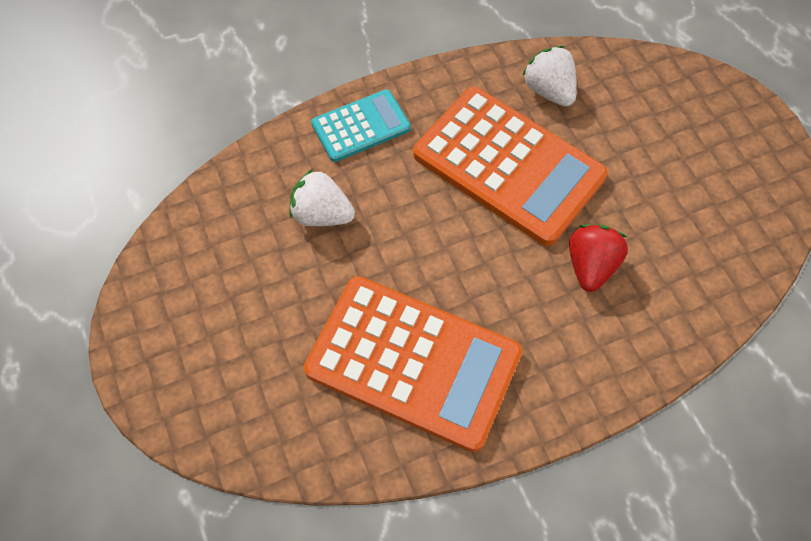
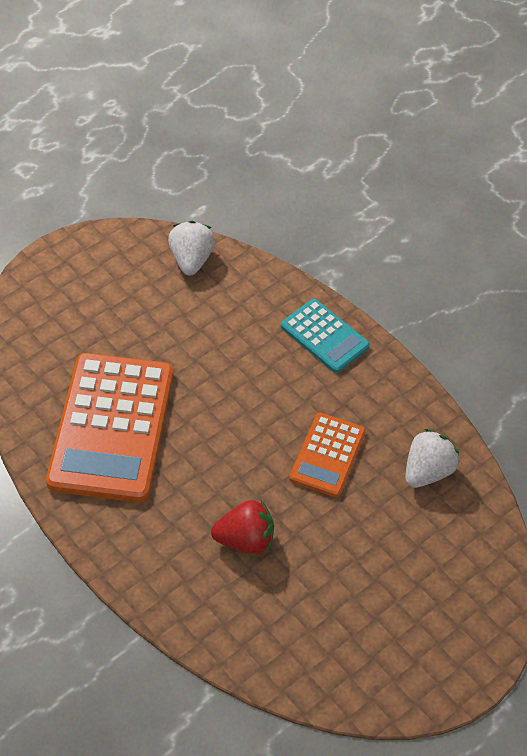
camera: 70 degrees right, 10 degrees down
(322, 214) = (226, 332): white strawberry -> white strawberry (191, 260)
(508, 166) = (327, 455): orange calculator -> orange calculator, size x0.53

